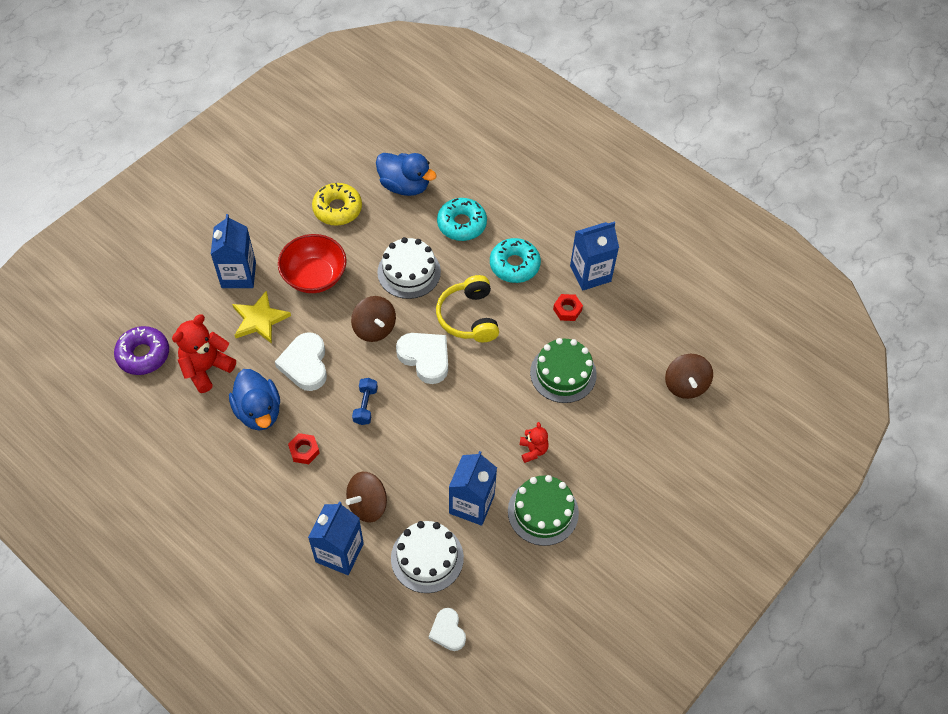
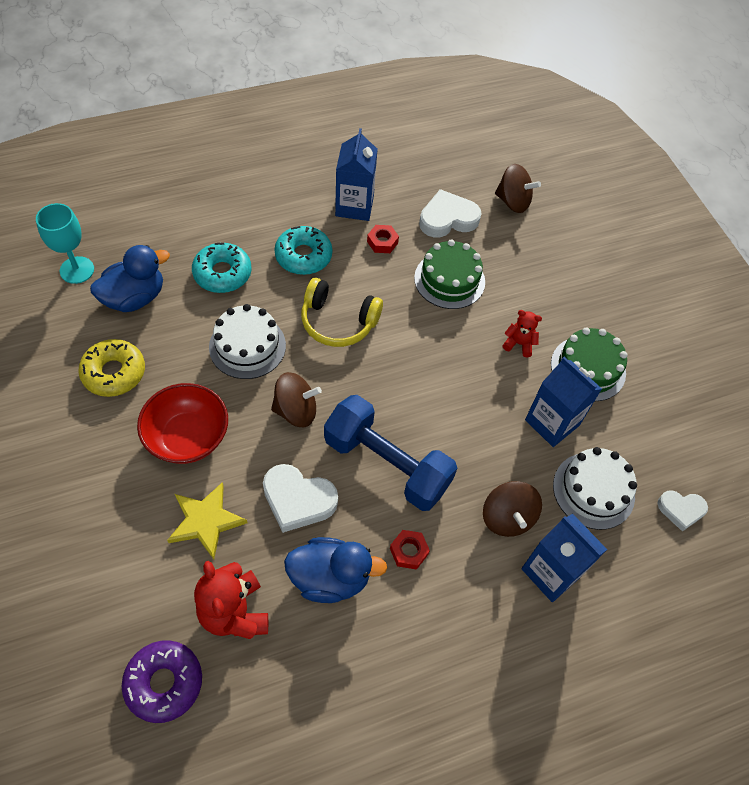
camera: 65 degrees left, 0 degrees up
(238, 275) = (126, 516): blue carton -> none
(365, 406) = (387, 464): blue dumbbell -> blue dumbbell, size x2.36
(405, 141) = (77, 270): none -> turquoise goblet
(425, 358) = (362, 382): white heart -> white heart (448, 219)

